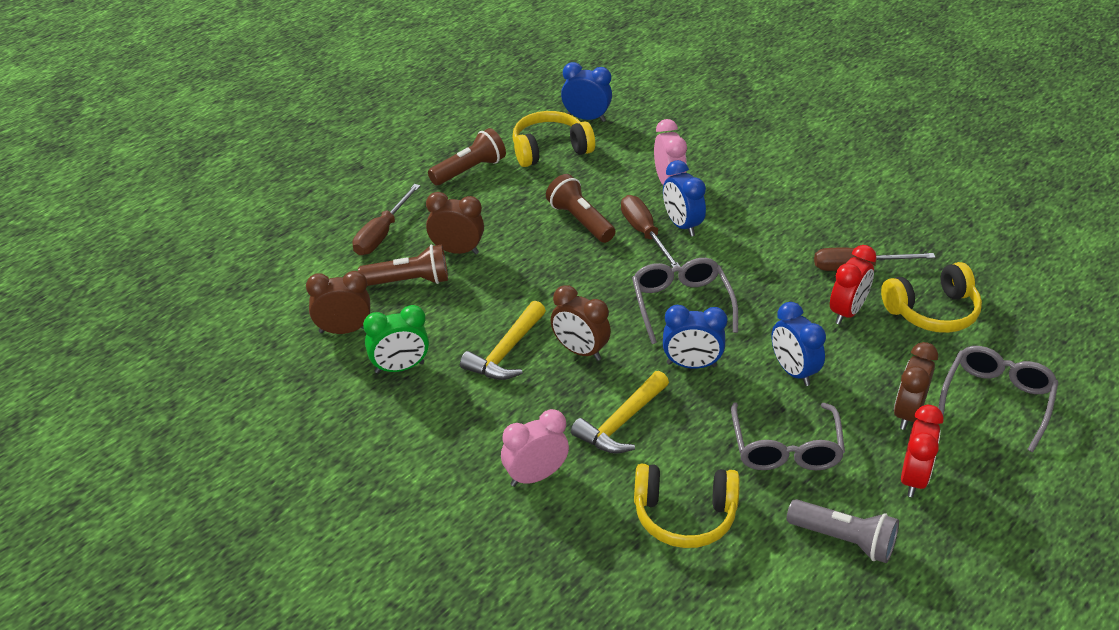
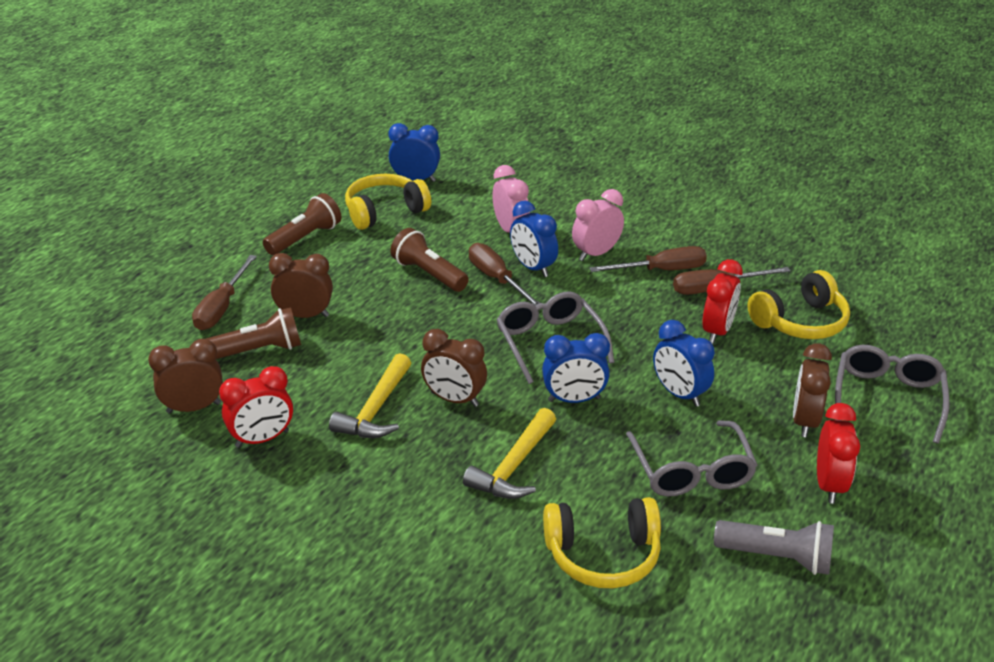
camera: 10 degrees left, 5 degrees down
(399, 368) = (262, 439): green clock -> red clock
(535, 476) = (432, 534): pink clock -> pink clock (596, 253)
(807, 242) = (661, 270): none -> brown screwdriver

